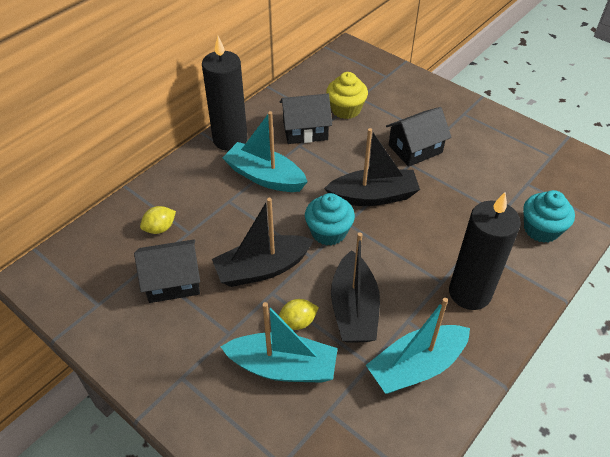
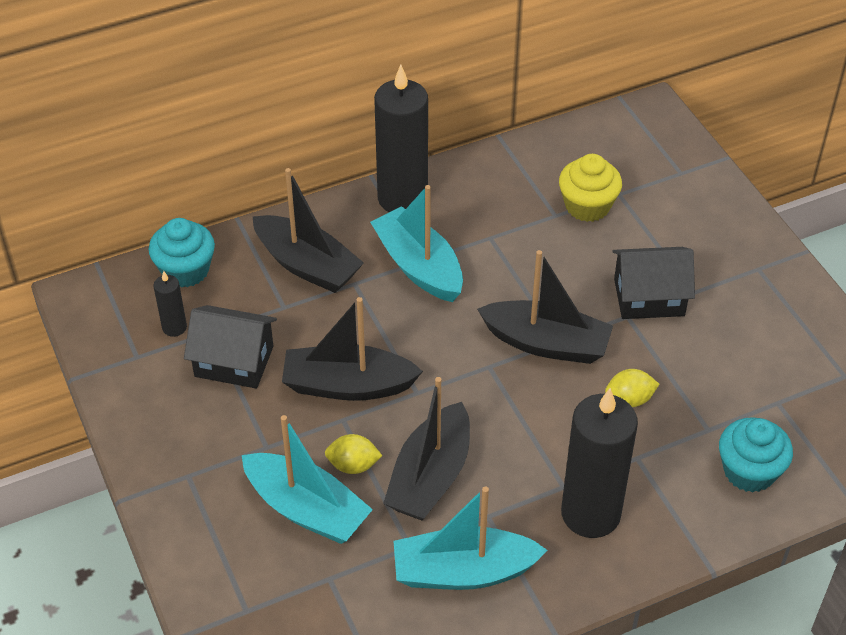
camera: 25 degrees right, 0 degrees up
(116, 273) = (174, 327): none -> black candle
(160, 228) = (252, 289): yellow lemon -> yellow lemon (629, 399)
(190, 200) = (307, 265): none -> black boat
(305, 130) = (511, 219): black house -> none
(328, 232) = (457, 370): turquoise cupcake -> turquoise cupcake (185, 270)

